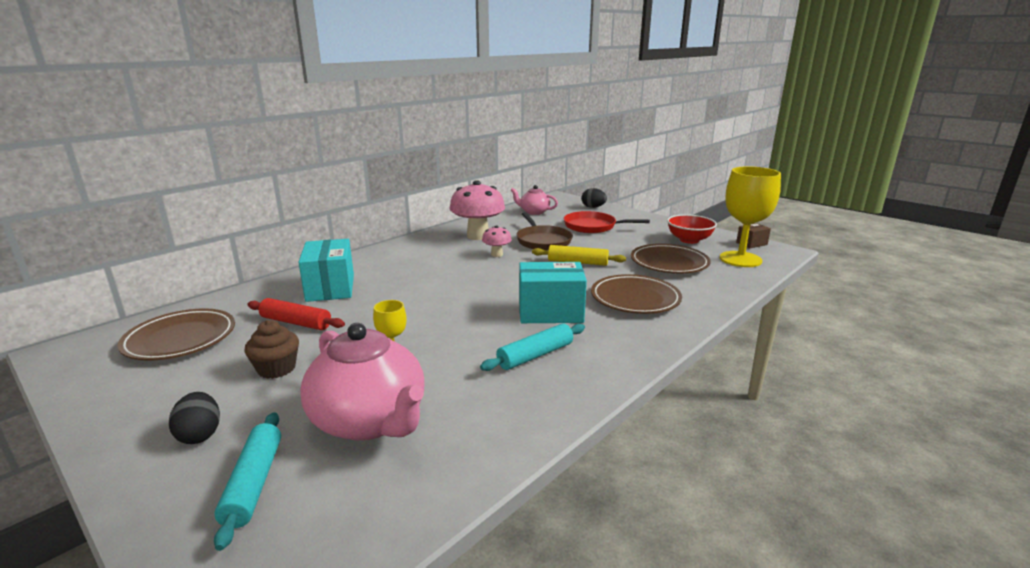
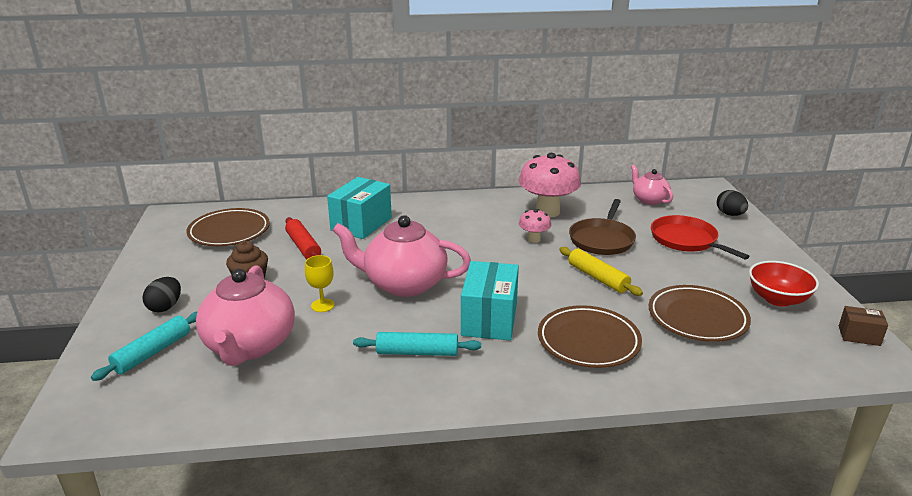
camera: 40 degrees right, 5 degrees up
(443, 315) = (403, 284): none -> pink teapot
(550, 312) = (489, 319): turquoise box -> turquoise box turned 60 degrees clockwise
(740, 259) = (800, 349): yellow goblet -> none

